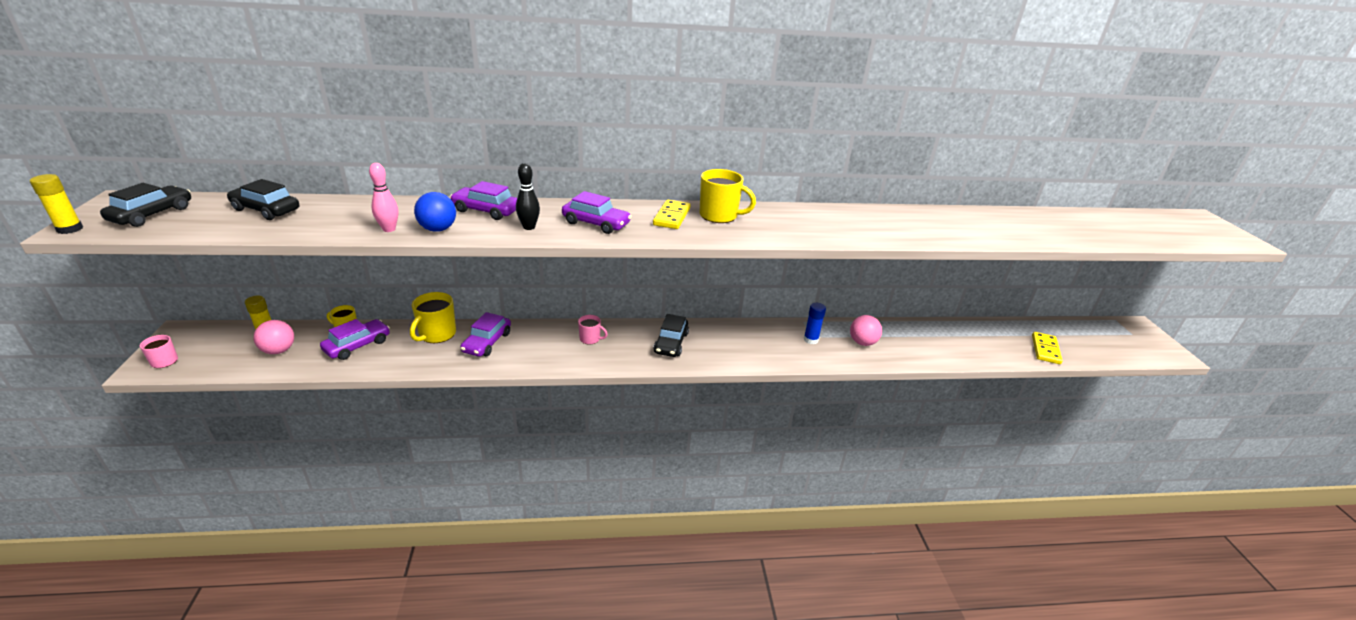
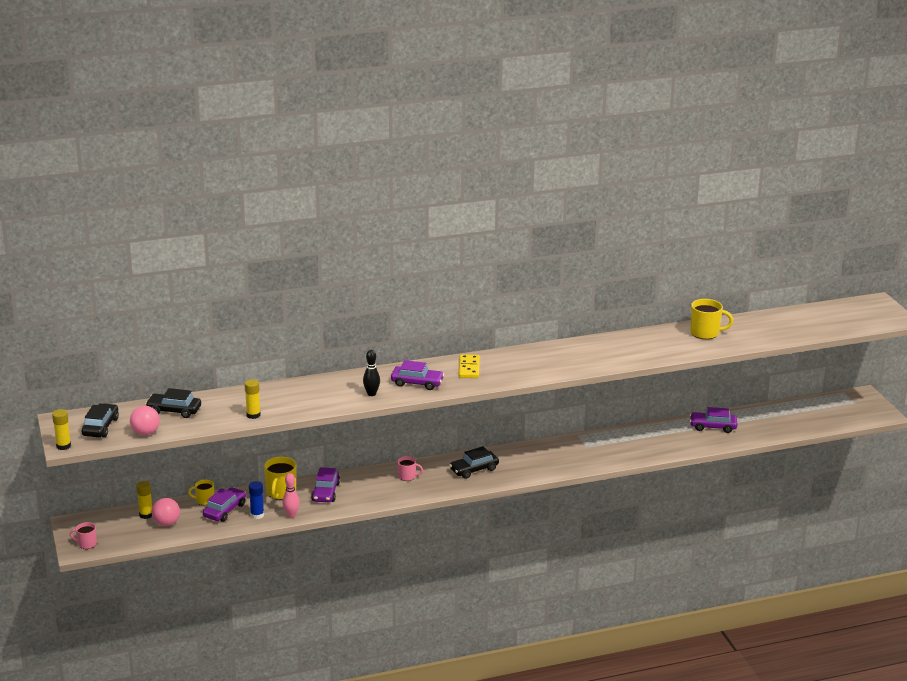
camera: 10 degrees left, 5 degrees down
(355, 229) = (253, 415): none -> yellow glue stick
(389, 229) = (276, 411): pink bowling pin -> pink bowling pin (291, 515)
(438, 229) = (309, 406): blue ball -> none
(486, 210) = (330, 385): purple car -> purple car (713, 426)
(671, 343) = (474, 469): black car -> black car turned 60 degrees clockwise
(719, 216) = (504, 361): yellow mug -> yellow mug (705, 333)
(810, 339) = (587, 449): blue glue stick -> blue glue stick (257, 515)
(862, 342) = (630, 445): pink ball -> pink ball (145, 432)
(1045, 349) = (779, 427): yellow domino -> none

